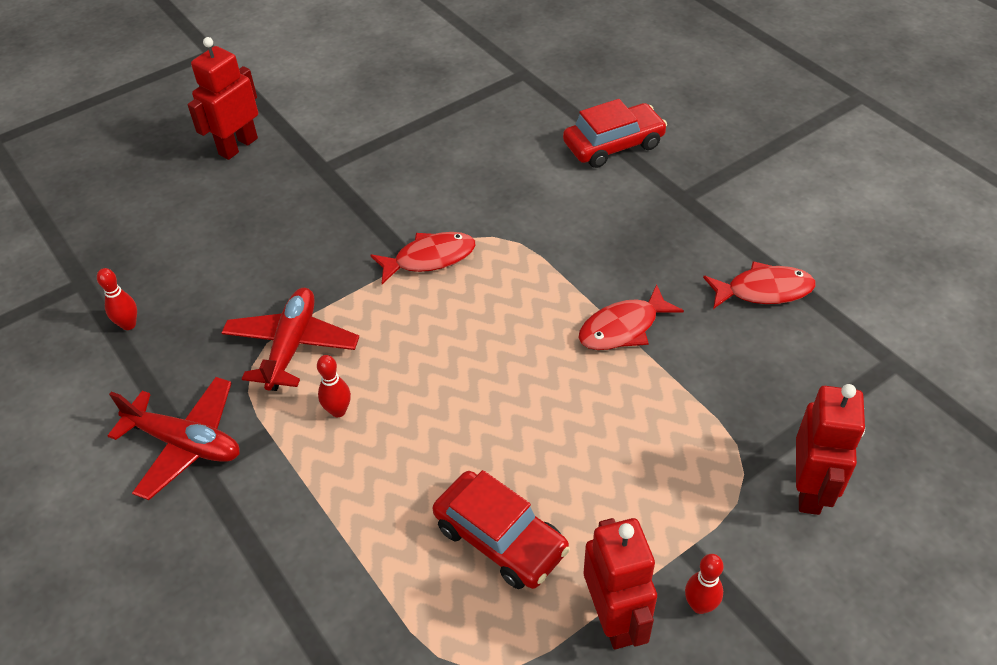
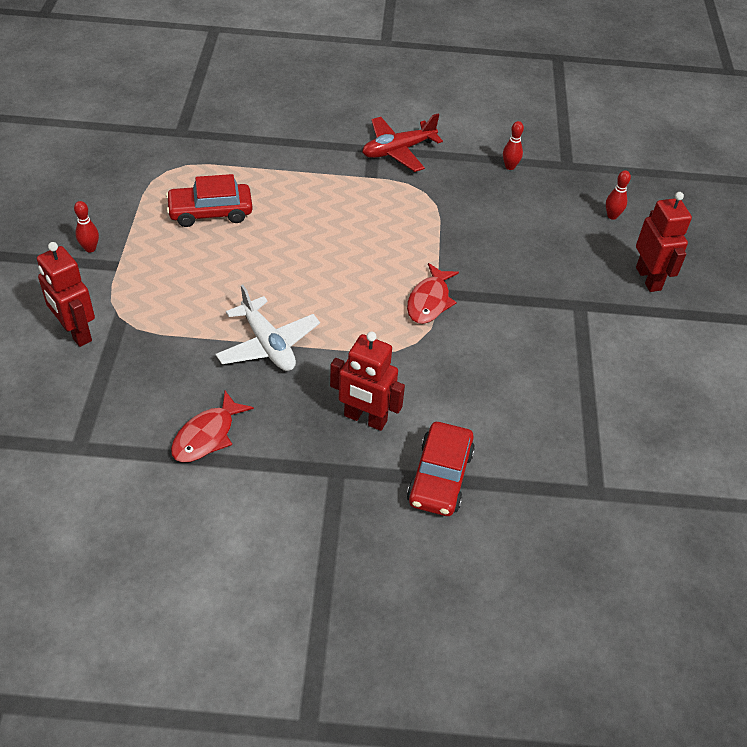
camera: 125 degrees right, 0 degrees up
(292, 346) = (422, 212): red plane -> none
(338, 411) = (355, 204): red bowling pin -> red bowling pin (612, 216)
(614, 618) = (125, 220): red robot -> red robot (365, 419)
(623, 328) = (268, 344): red fish -> white plane

